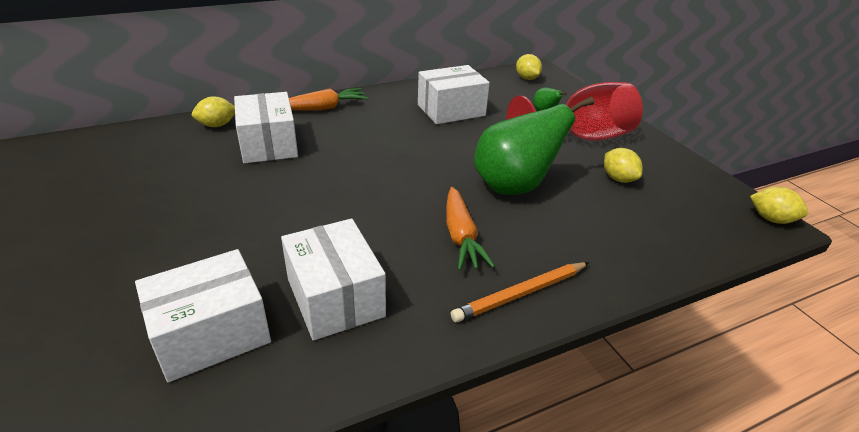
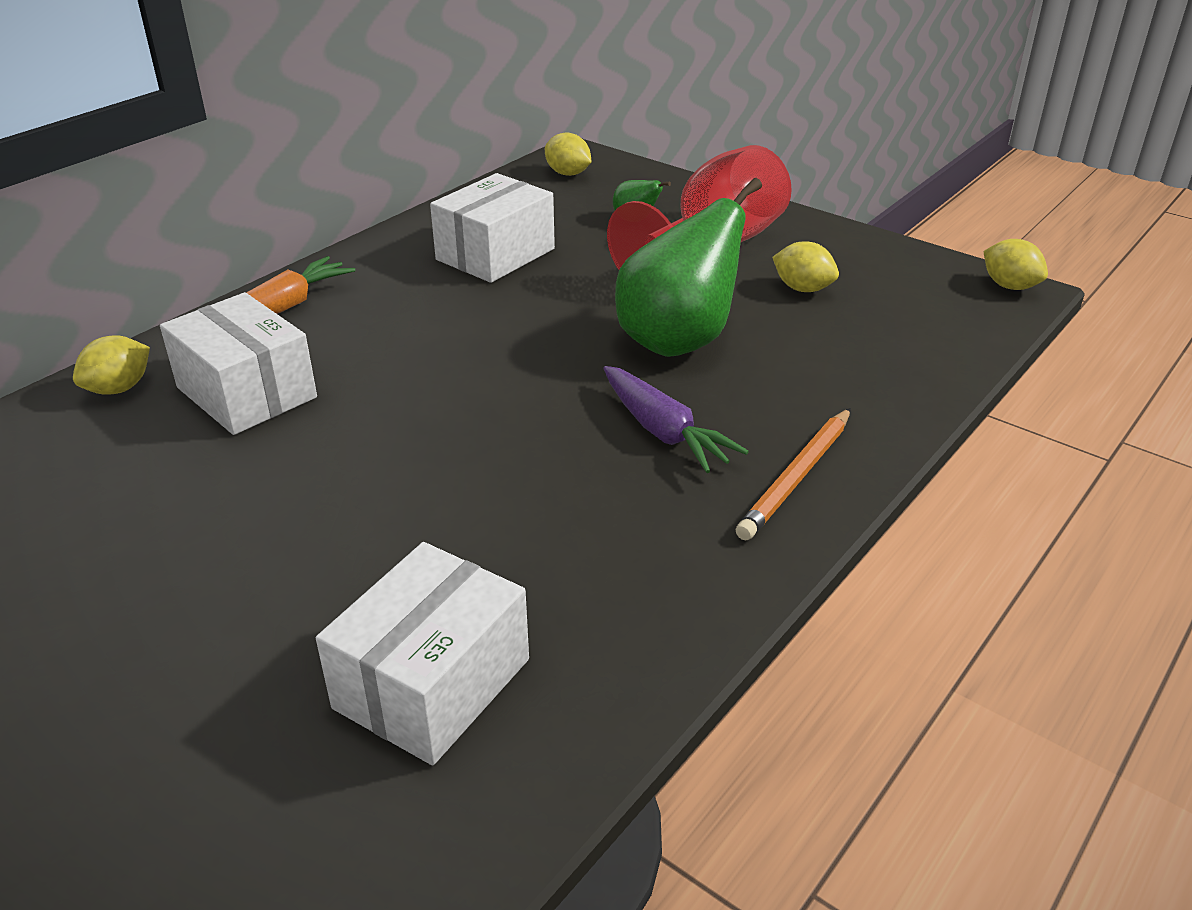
camera: 25 degrees left, 0 degrees up
(335, 297) = (564, 570): white box -> none
(461, 237) = (664, 432): orange carrot -> purple carrot
(771, 219) = (1009, 286): yellow lemon -> yellow lemon turned 45 degrees clockwise

